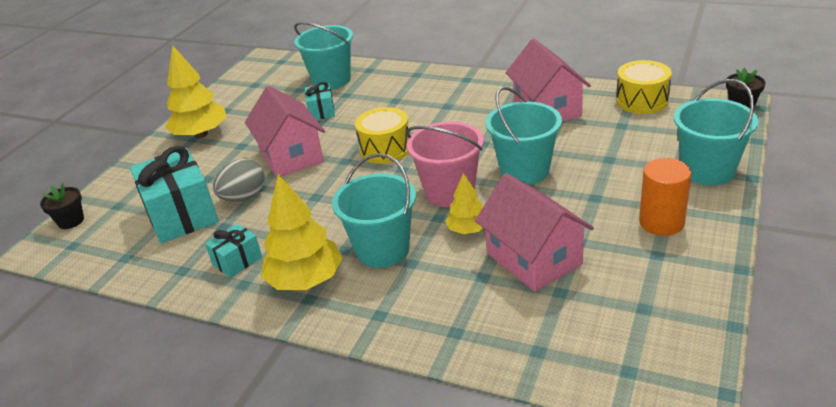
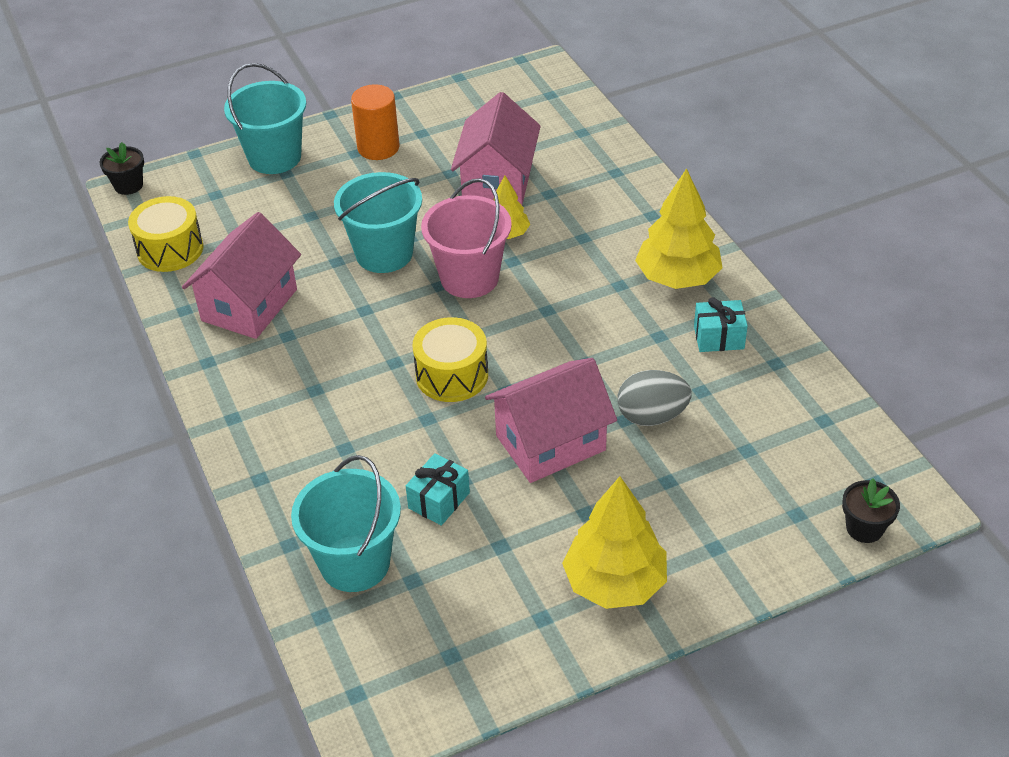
camera: 140 degrees left, 10 degrees up
(181, 215) = (733, 440): turquoise gift -> none
(291, 156) = (550, 443): pink house -> pink house turned 45 degrees clockwise
(382, 249) = (590, 263): turquoise bucket -> none

